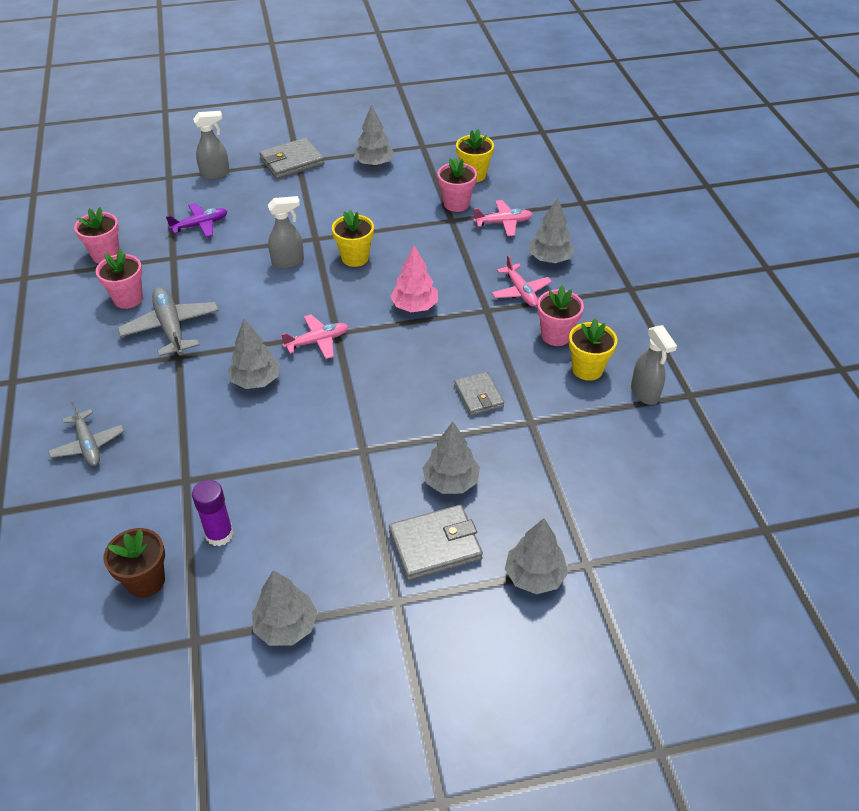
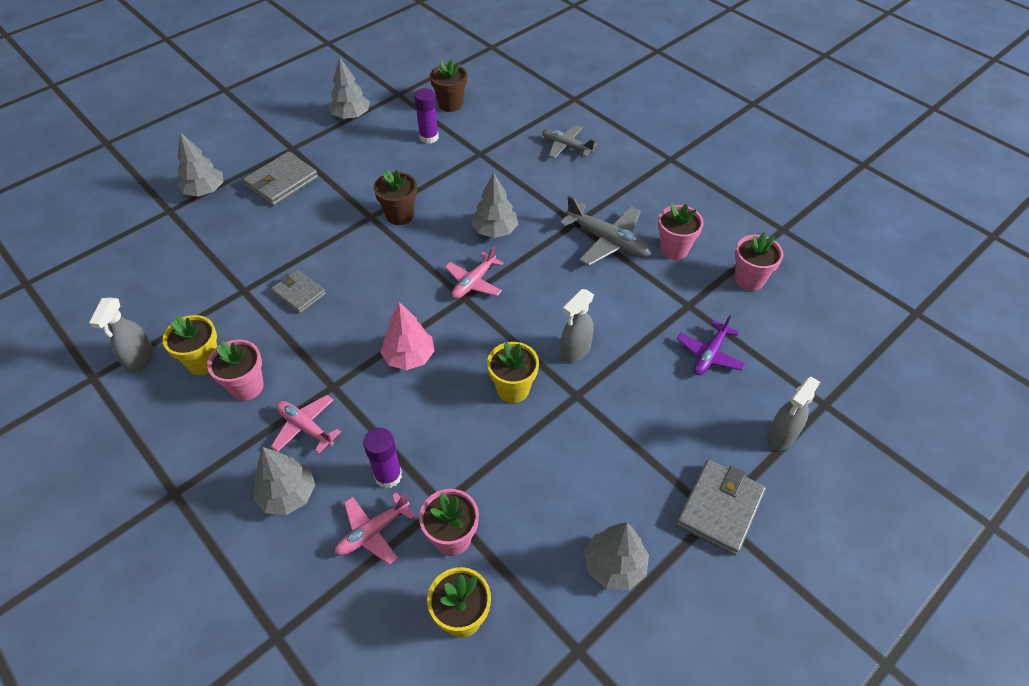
camera: 150 degrees right, 5 degrees up
(332, 438) = (400, 215): none -> brown flower pot
(451, 481) = (290, 222): grey tree -> none
(477, 244) = (388, 476): none -> purple glue stick
(645, 393) = (140, 360): grey spray bottle -> grey spray bottle turned 120 degrees counterclockwise

